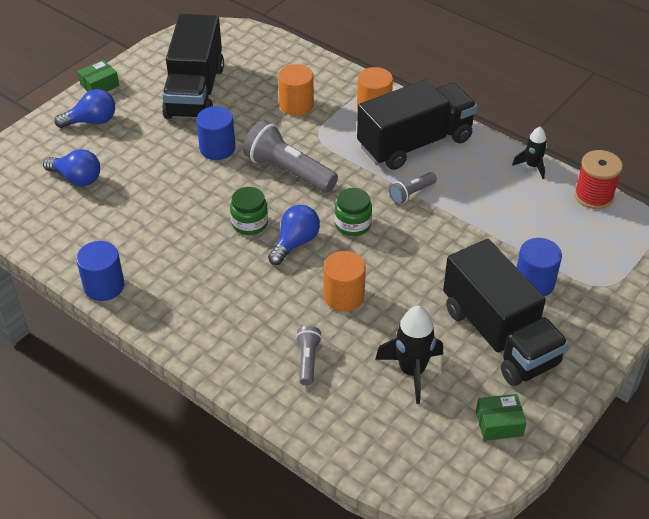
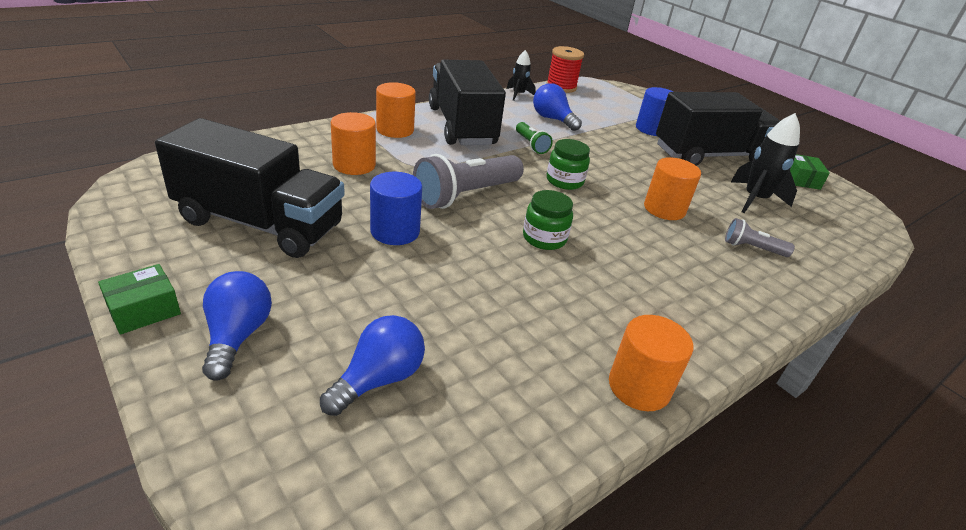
camera: 80 degrees left, 10 degrees down
(99, 85) = (144, 310): green box -> green box turned 75 degrees clockwise
(104, 286) = (639, 387): blue cylinder -> orange cylinder
(295, 243) = (583, 217): blue light bulb -> blue light bulb (552, 119)
(411, 193) = (531, 145): grey flashlight -> green flashlight

